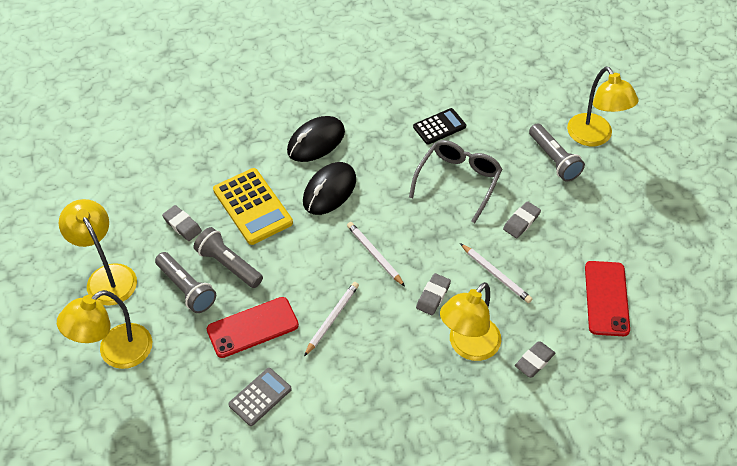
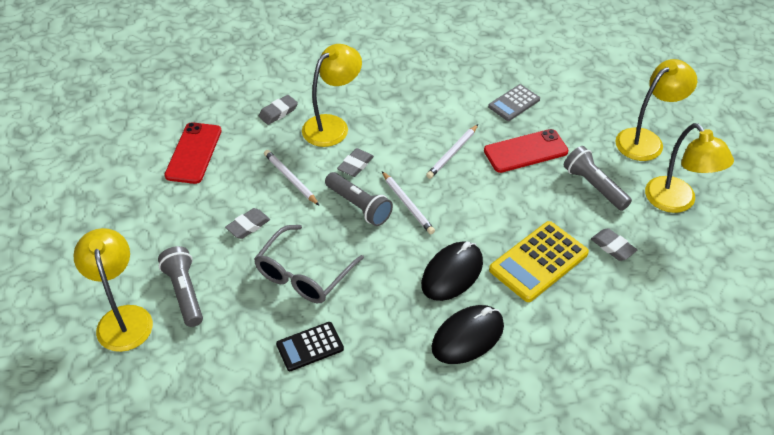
camera: 175 degrees left, 5 degrees down
(228, 265) = (556, 205): grey flashlight -> grey flashlight (359, 206)
(252, 207) = (538, 261): yellow calculator -> yellow calculator turned 105 degrees counterclockwise

